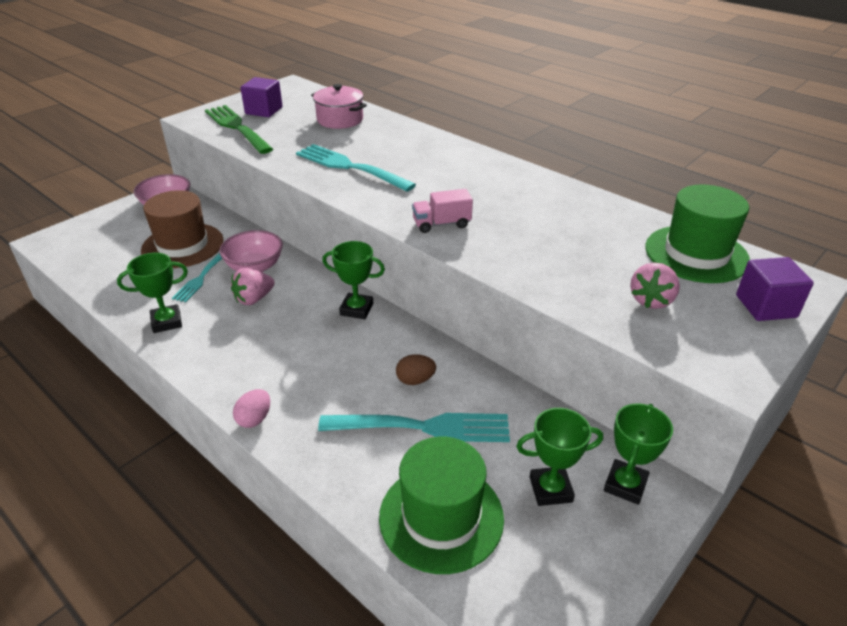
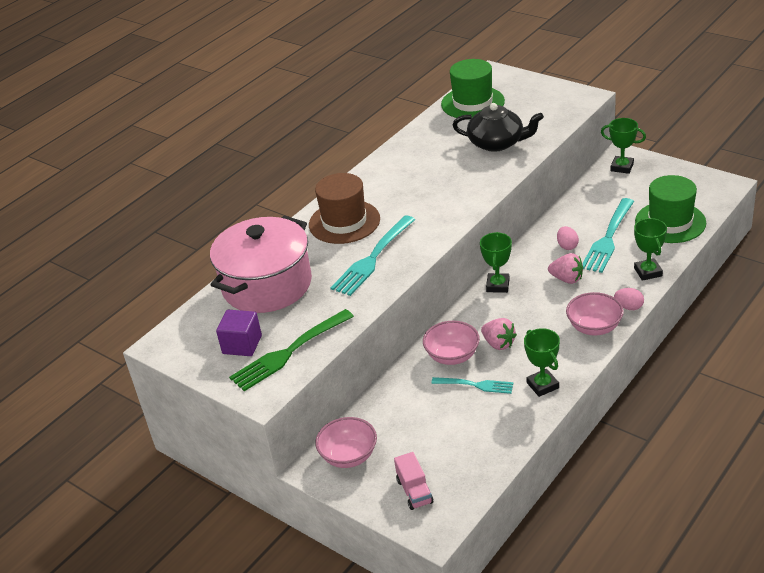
camera: 90 degrees left, 0 degrees up
(182, 245) = (425, 416): brown hat -> brown hat (344, 222)
(235, 378) = (594, 327): none -> pink bowl
(340, 120) = (267, 285): pink pot -> pink pot, size x1.87
(415, 380) = (567, 246): brown egg -> pink egg
(421, 427) = (608, 237): turquoise fork -> turquoise fork turned 150 degrees counterclockwise
(441, 224) = (459, 198): pink truck -> pink truck (414, 491)
(550, 489) = (635, 189): green trophy -> green trophy (648, 272)
(574, 264) = (497, 143): none -> black teapot
(651, 300) = (528, 117): pink strawberry -> pink strawberry (567, 279)
(766, 306) = (521, 84): purple cube -> none

